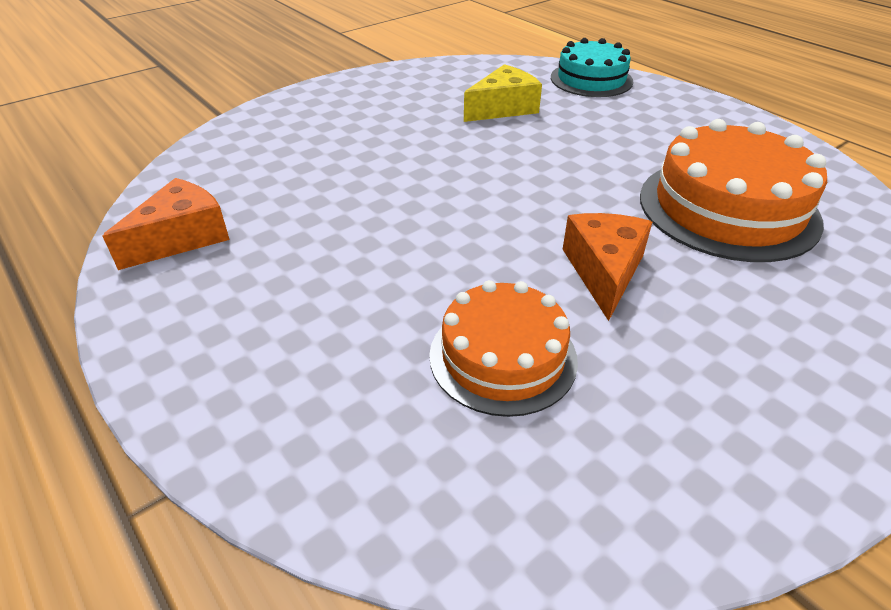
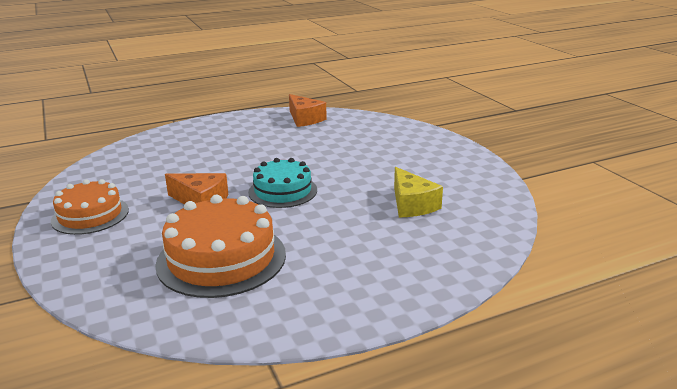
camera: 105 degrees right, 15 degrees down
(503, 357) = (172, 170): orange cake -> orange cake (90, 215)
(591, 79) = (464, 256): turquoise cake -> turquoise cake (283, 191)

